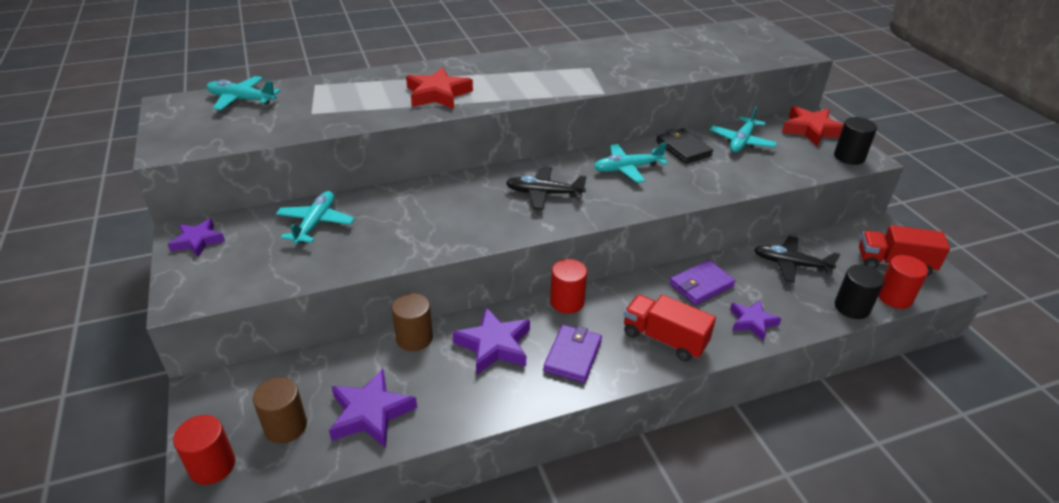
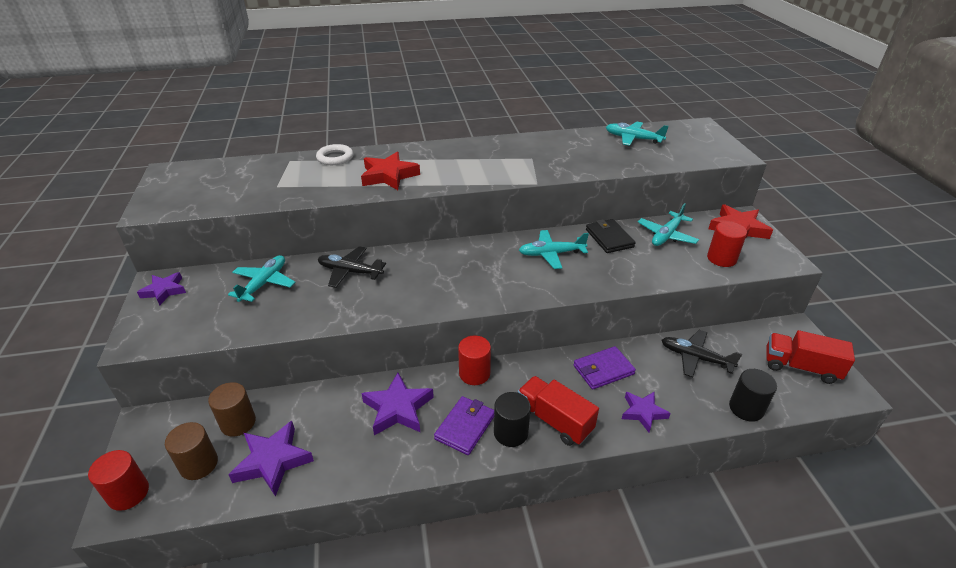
camera: 10 degrees right, 0 degrees up
(241, 100) = (225, 170): turquoise plane -> turquoise plane (633, 139)
(368, 79) = (335, 158): none -> white ring
(414, 338) = (331, 394): brown cylinder -> brown cylinder (238, 423)
(544, 194) = (468, 272): black plane -> black plane (350, 272)
(849, 157) = (768, 258): black cylinder -> black cylinder (510, 433)
(894, 297) = (792, 402): red cylinder -> red cylinder (721, 258)

